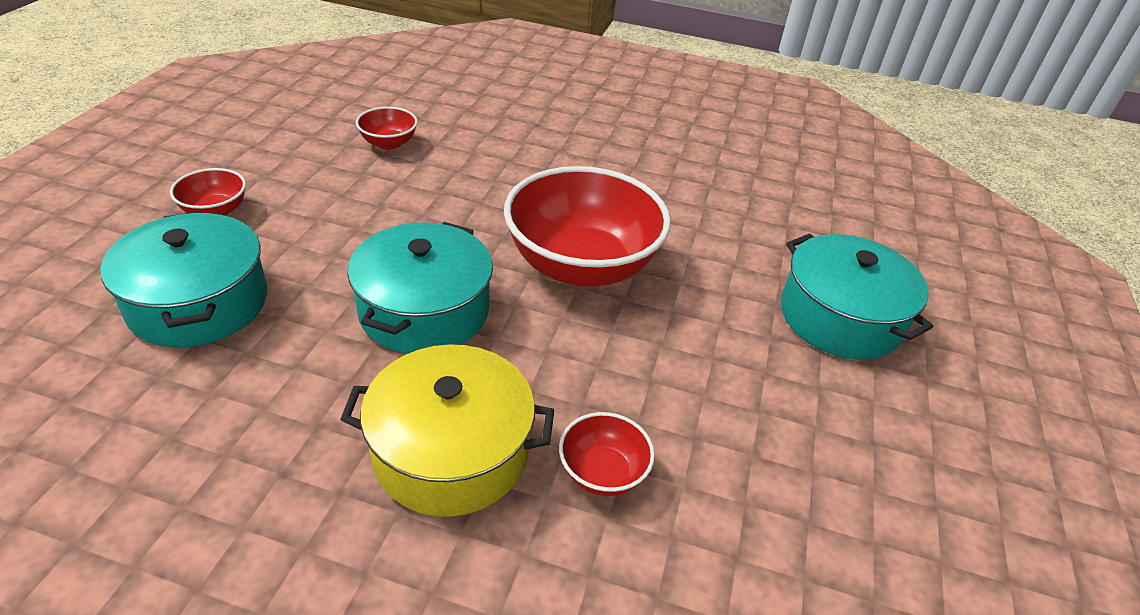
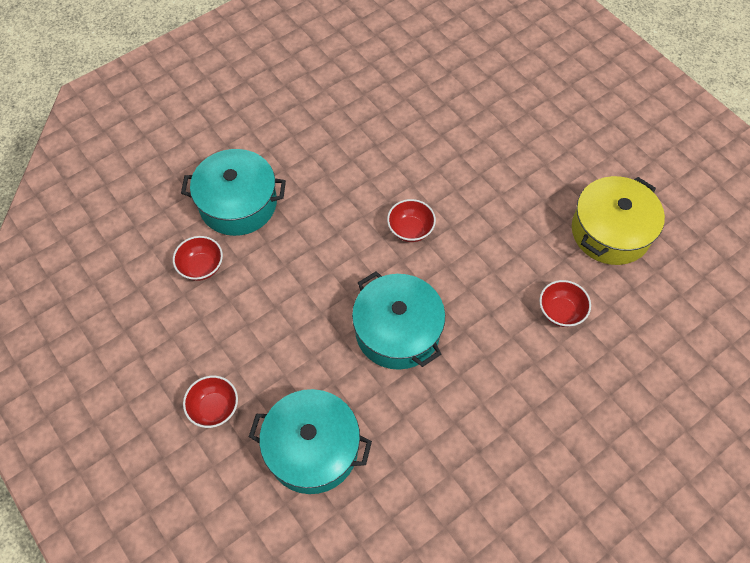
camera: 50 degrees left, 20 degrees up
(451, 451) = (509, 369): yellow pot -> yellow pot (610, 231)
(581, 265) = (410, 230): red bowl -> red bowl, size x0.45
(840, 317) = (529, 138): turquoise pot -> turquoise pot (238, 203)

